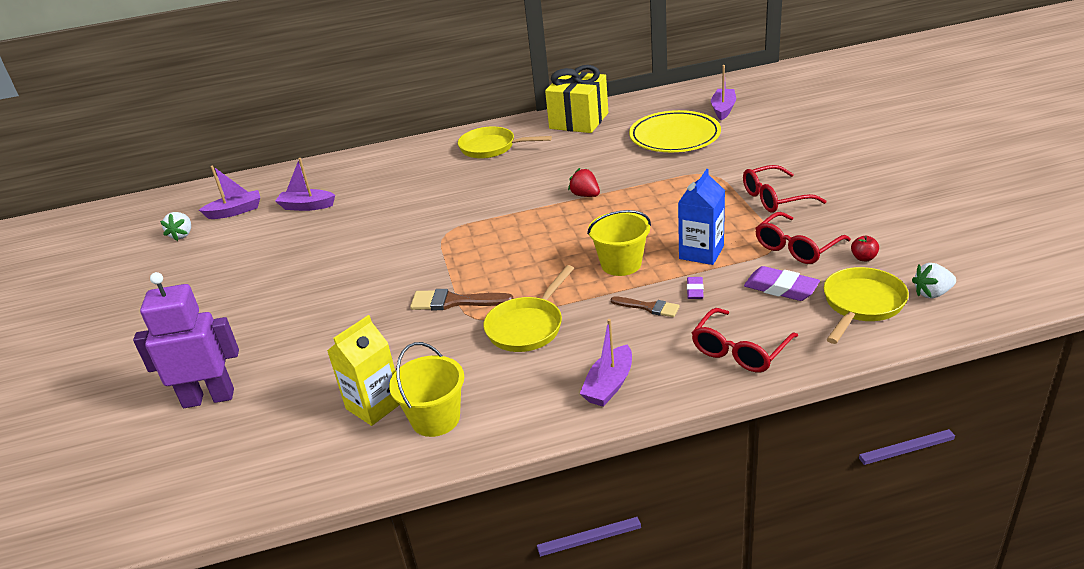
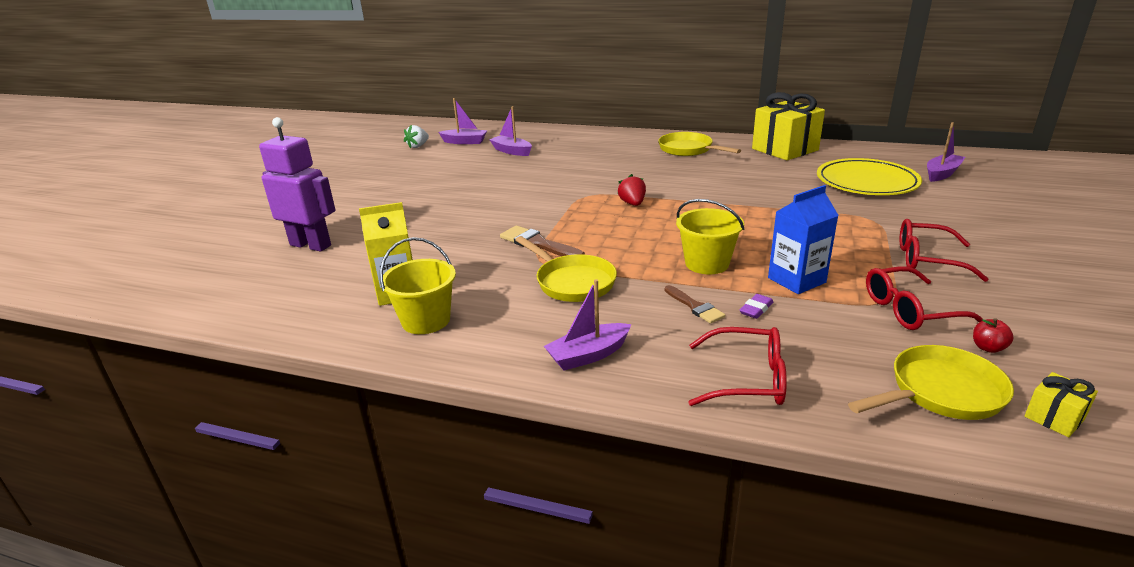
camera: 30 degrees right, 5 degrees down
(527, 327) = (572, 282): yellow pan -> yellow pan turned 105 degrees counterclockwise
(585, 195) = (731, 203): red strawberry -> red strawberry (632, 204)
(739, 350) = (747, 379): red glasses -> red glasses turned 150 degrees counterclockwise
(781, 288) = (853, 340): purple eraser -> none
(932, 293) = (1054, 417): white strawberry -> yellow gift

